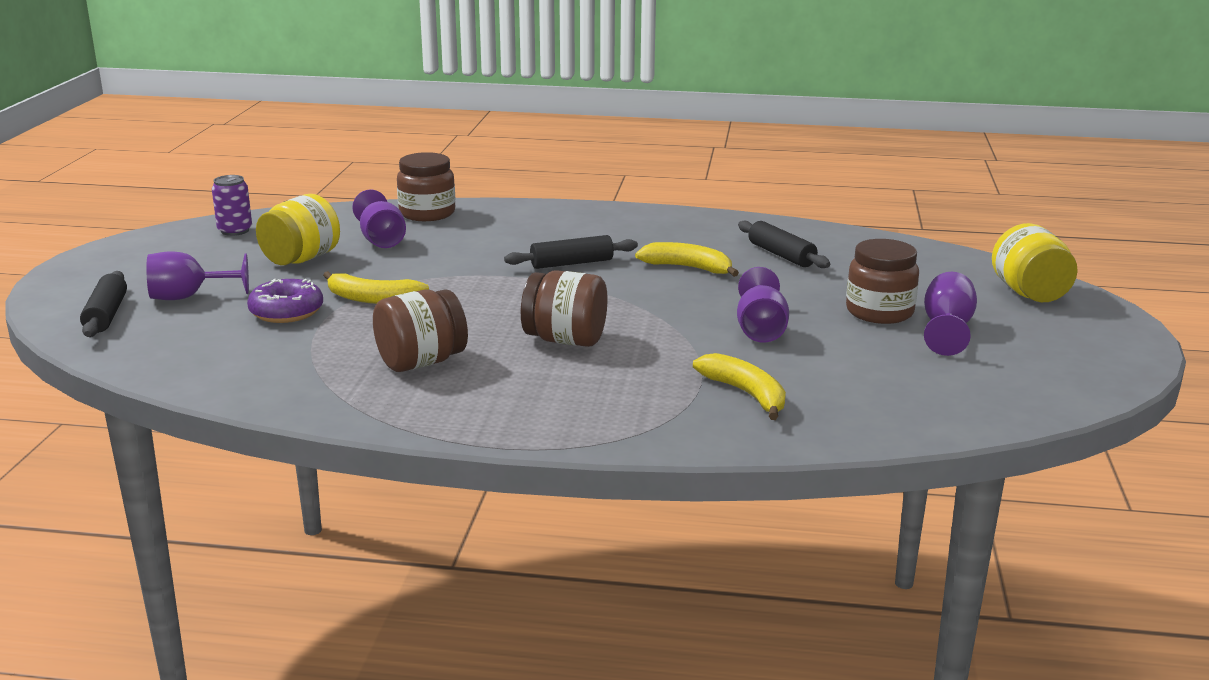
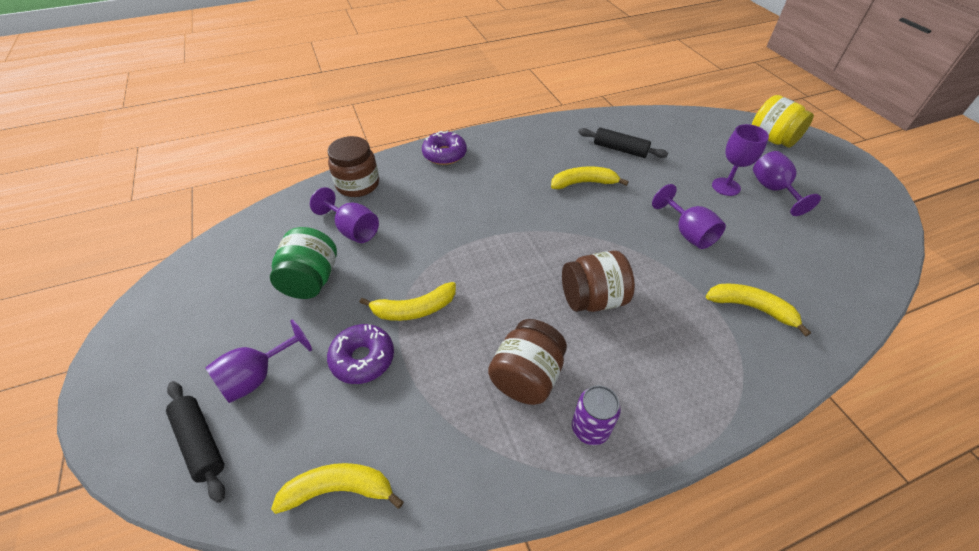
camera: 30 degrees left, 25 degrees up
(179, 366) = (339, 489): none -> yellow banana
(235, 231) = (220, 263): purple can -> purple can (590, 428)
(301, 259) = (311, 280): yellow jar -> green jar
(552, 213) = (444, 154): none -> purple donut
(571, 263) = (510, 206): black rolling pin -> none
(879, 312) = (726, 187): brown jar -> purple goblet

